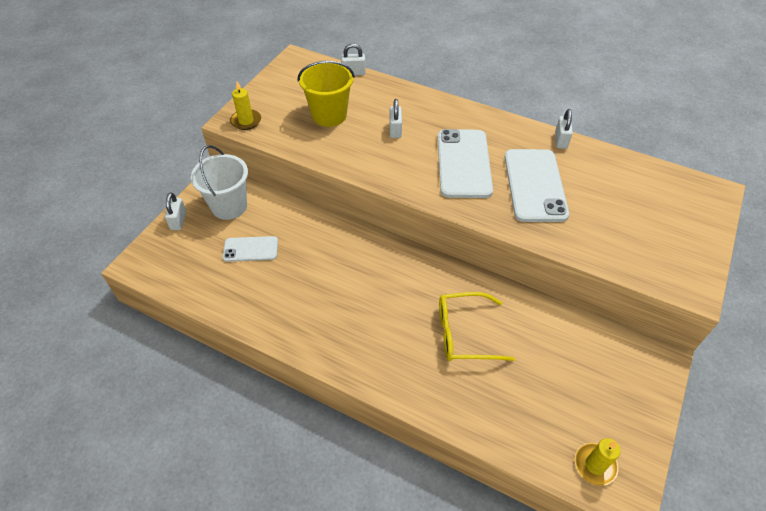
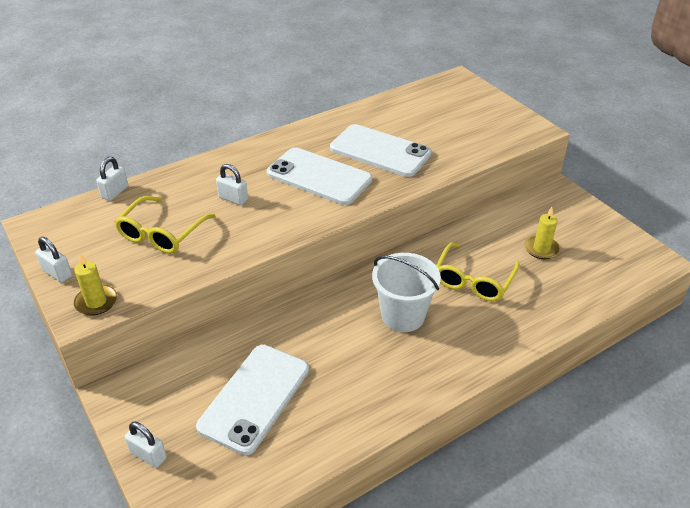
camera: 60 degrees left, 10 degrees down
(229, 206) = (171, 395): white bucket -> white bucket (403, 316)
(250, 249) = (254, 398): white phone -> white phone, size x1.77
(329, 115) = (161, 234): yellow bucket -> yellow glasses
(561, 140) = (342, 116): white padlock -> white padlock (57, 273)
(595, 465) = (629, 264): yellow candle -> yellow candle (541, 249)

